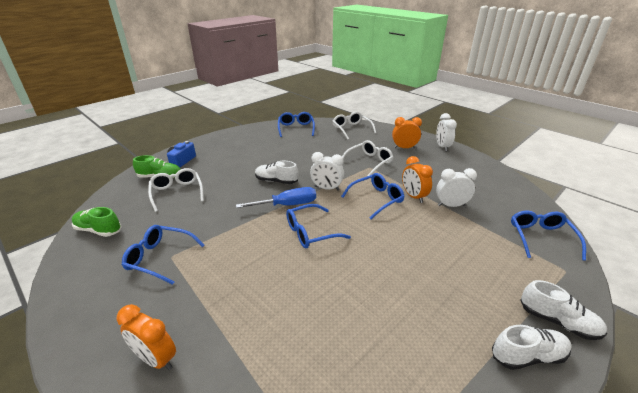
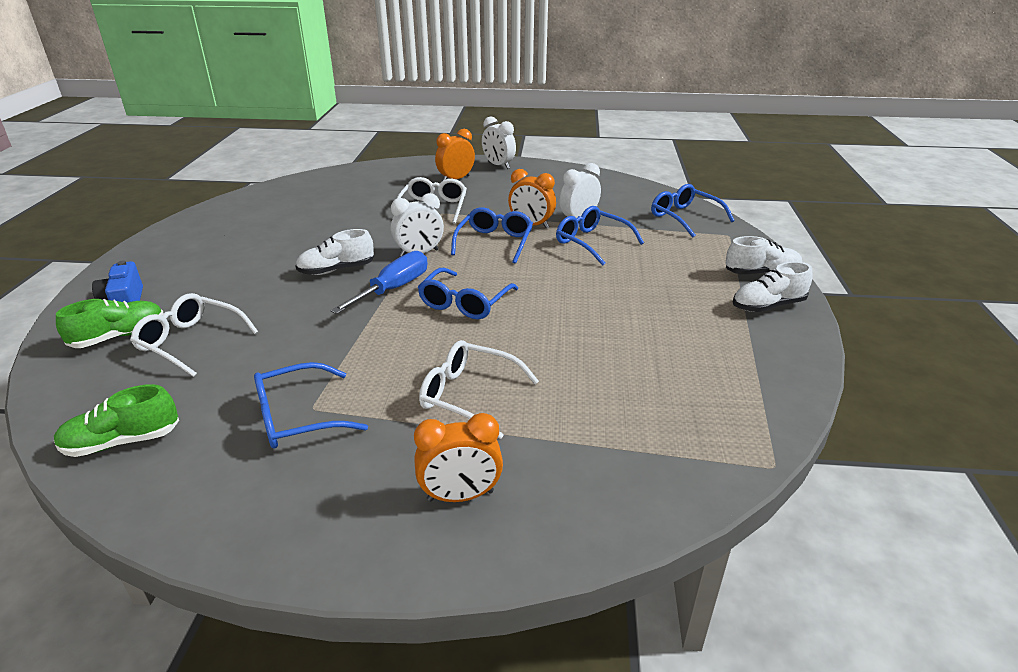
camera: 40 degrees left, 0 degrees up
(296, 128) = (268, 199): blue glasses -> blue glasses (592, 242)
(351, 129) = (356, 177): white glasses -> white glasses (469, 395)
(527, 356) = (768, 306): white shoe -> white shoe turned 150 degrees counterclockwise

